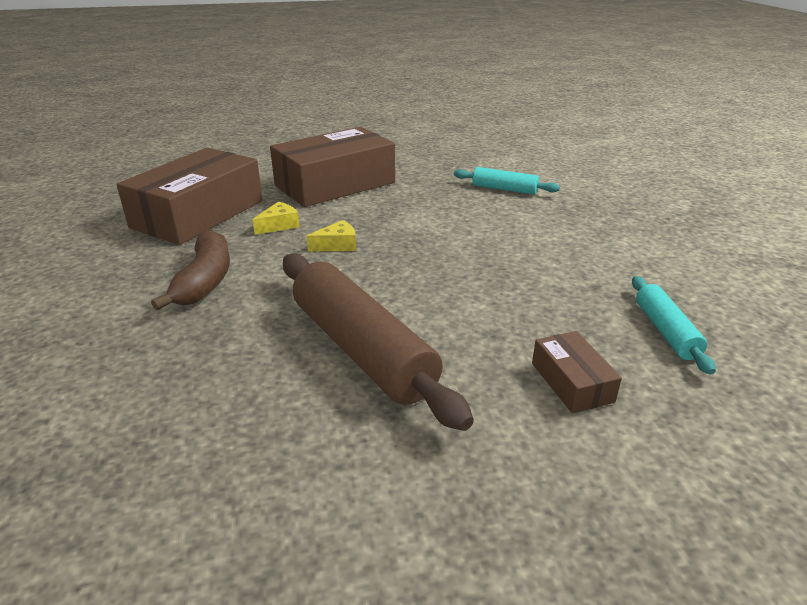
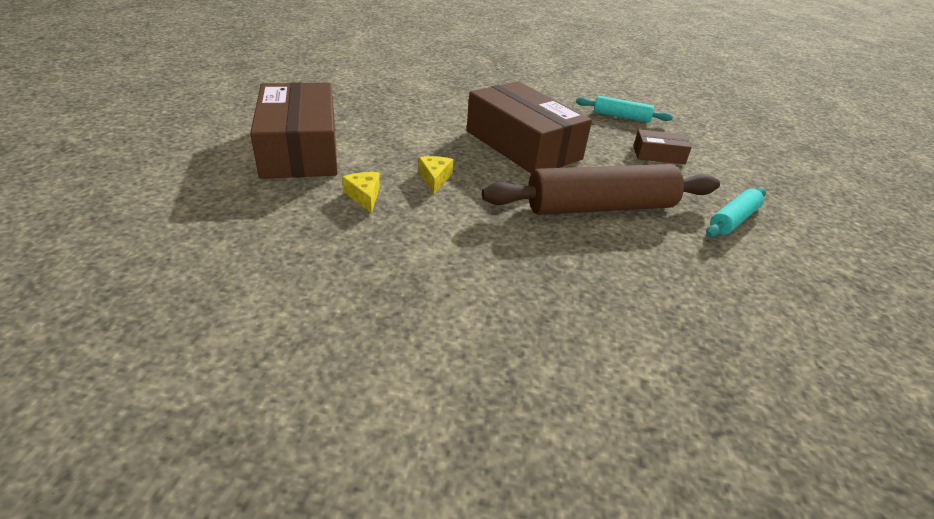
camera: 70 degrees left, 5 degrees up
(198, 214) = (278, 238): brown box -> brown box (523, 145)
(205, 280) = (447, 258): brown banana -> none
(504, 189) = (401, 92): turquoise rolling pin -> turquoise rolling pin (733, 220)

